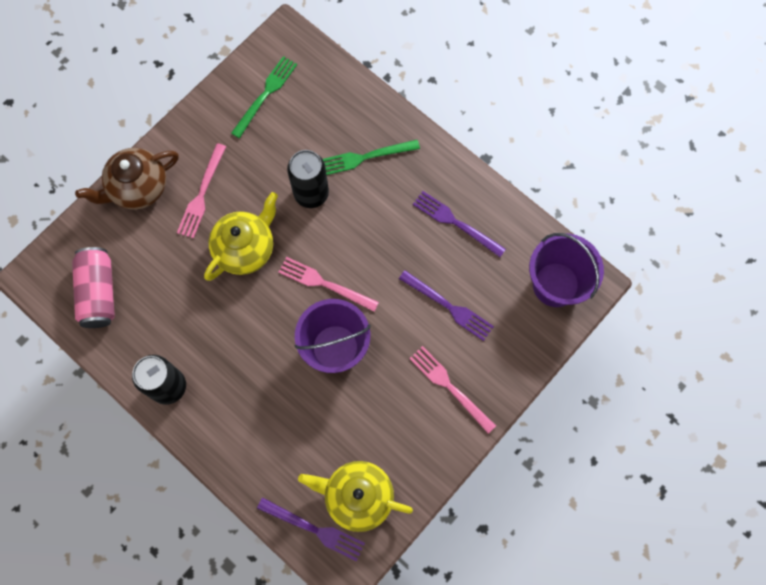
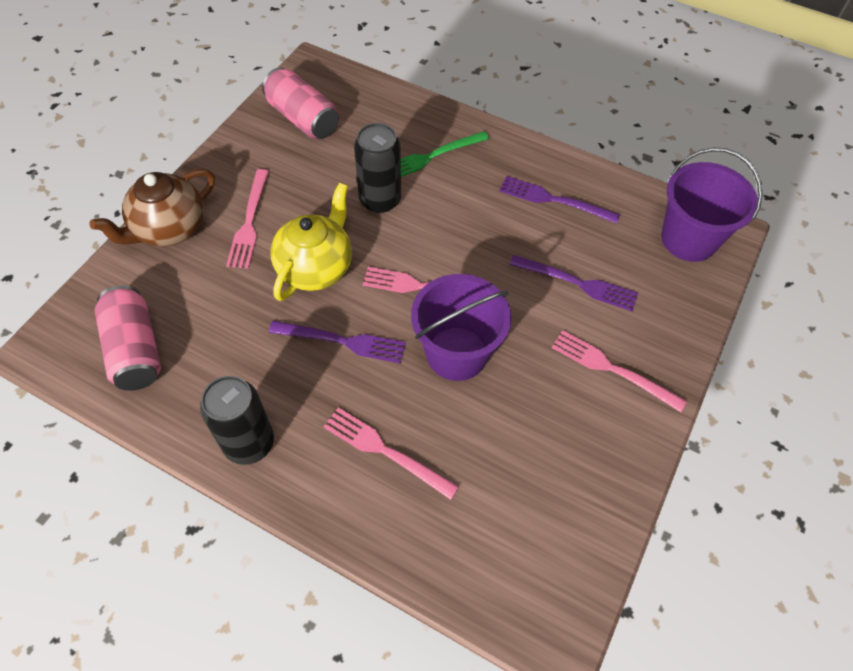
camera: 15 degrees left, 15 degrees down
(263, 414) = (385, 451): none -> pink fork
(266, 94) = (303, 118): green fork -> pink can
(314, 529) = (498, 587): purple fork -> purple fork (343, 341)
(357, 496) = (542, 528): yellow teapot -> none

